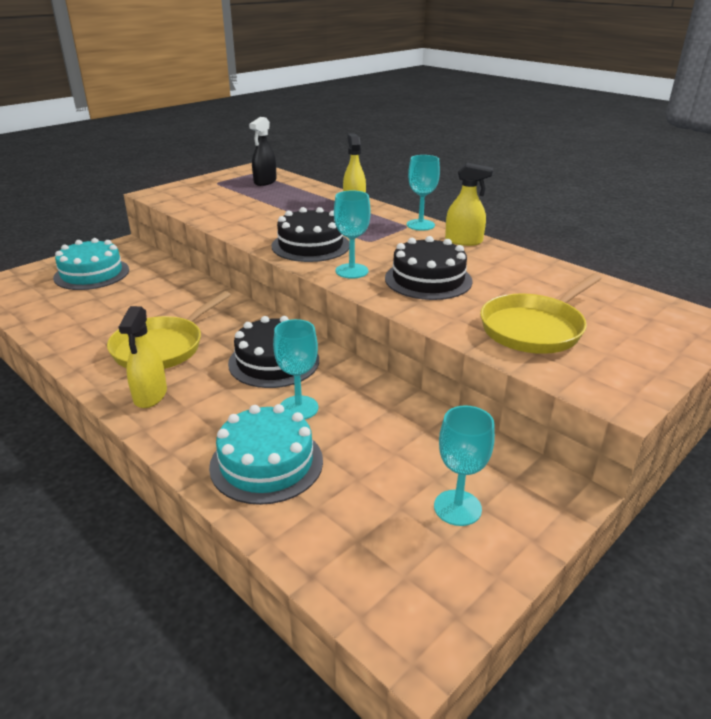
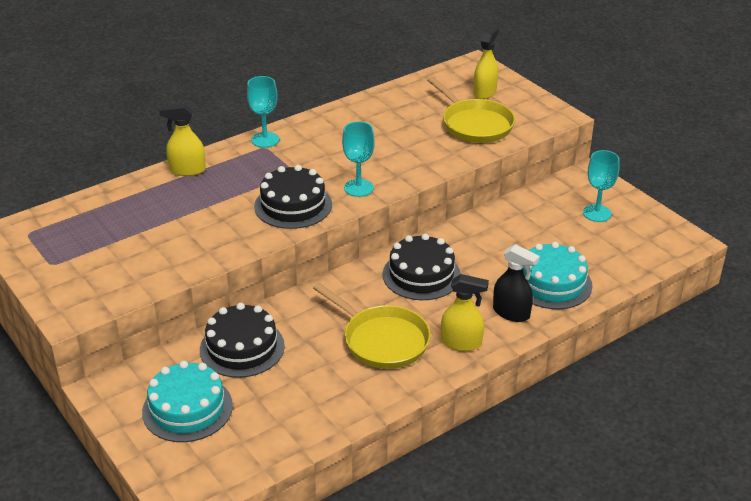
camera: 80 degrees left, 5 degrees up
(265, 182) = (72, 225): black spray bottle -> black spray bottle (511, 313)
(298, 408) = (490, 265): turquoise goblet -> none
(428, 279) = (386, 153): black cake -> black cake (242, 348)
(464, 241) = (313, 124): yellow spray bottle -> yellow spray bottle (485, 92)

